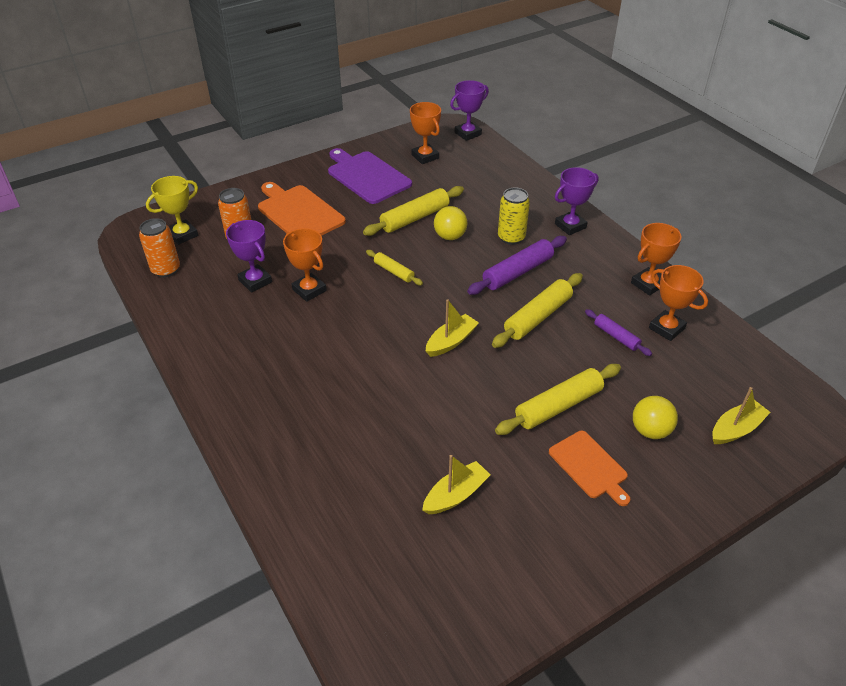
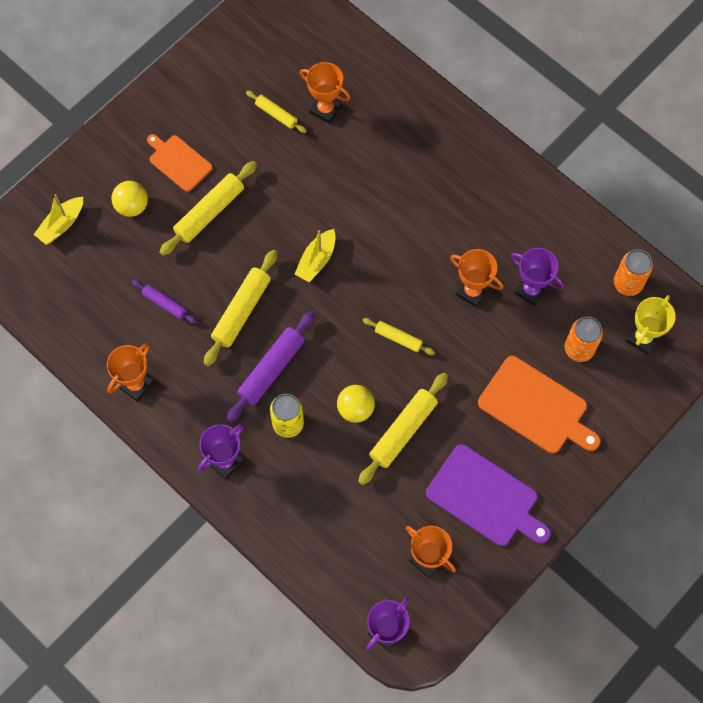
camera: 165 degrees right, 25 degrees up
(455, 495) = (276, 114): yellow boat -> yellow rolling pin
(666, 328) = (117, 326): orange trophy -> orange trophy (325, 109)

